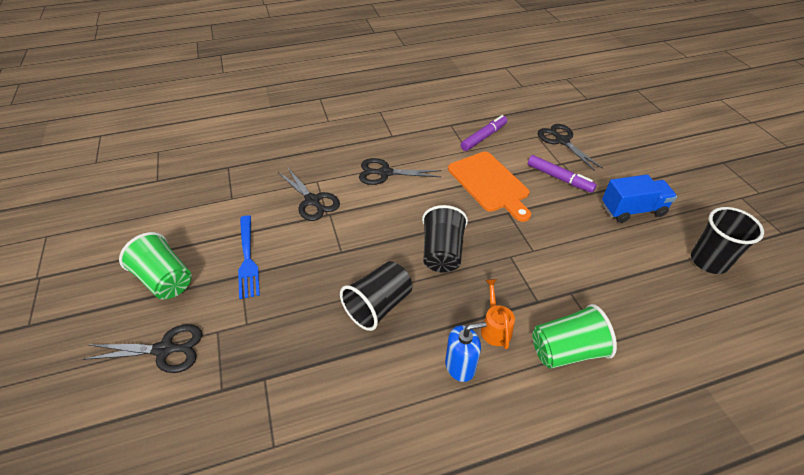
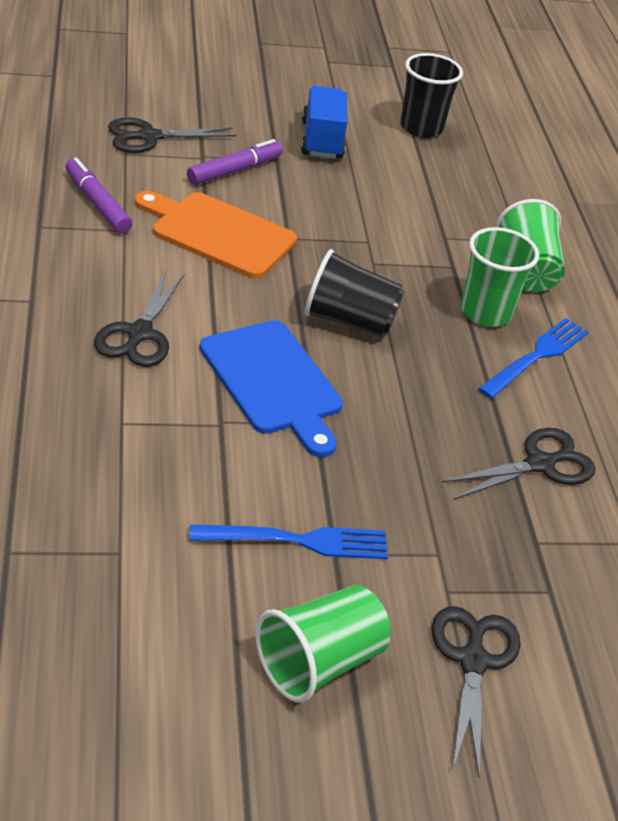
camera: 85 degrees left, 5 degrees down
(312, 201) = (177, 437): black scissors -> black scissors (540, 464)
(369, 228) = (273, 382): none -> blue cutting board
(378, 306) = (432, 405): black cup -> none
(460, 366) = (536, 356): blue soap dispenser -> blue fork
(490, 183) = (218, 233): orange cutting board -> orange cutting board turned 135 degrees counterclockwise
(494, 327) = (485, 312): orange watering can -> green cup

